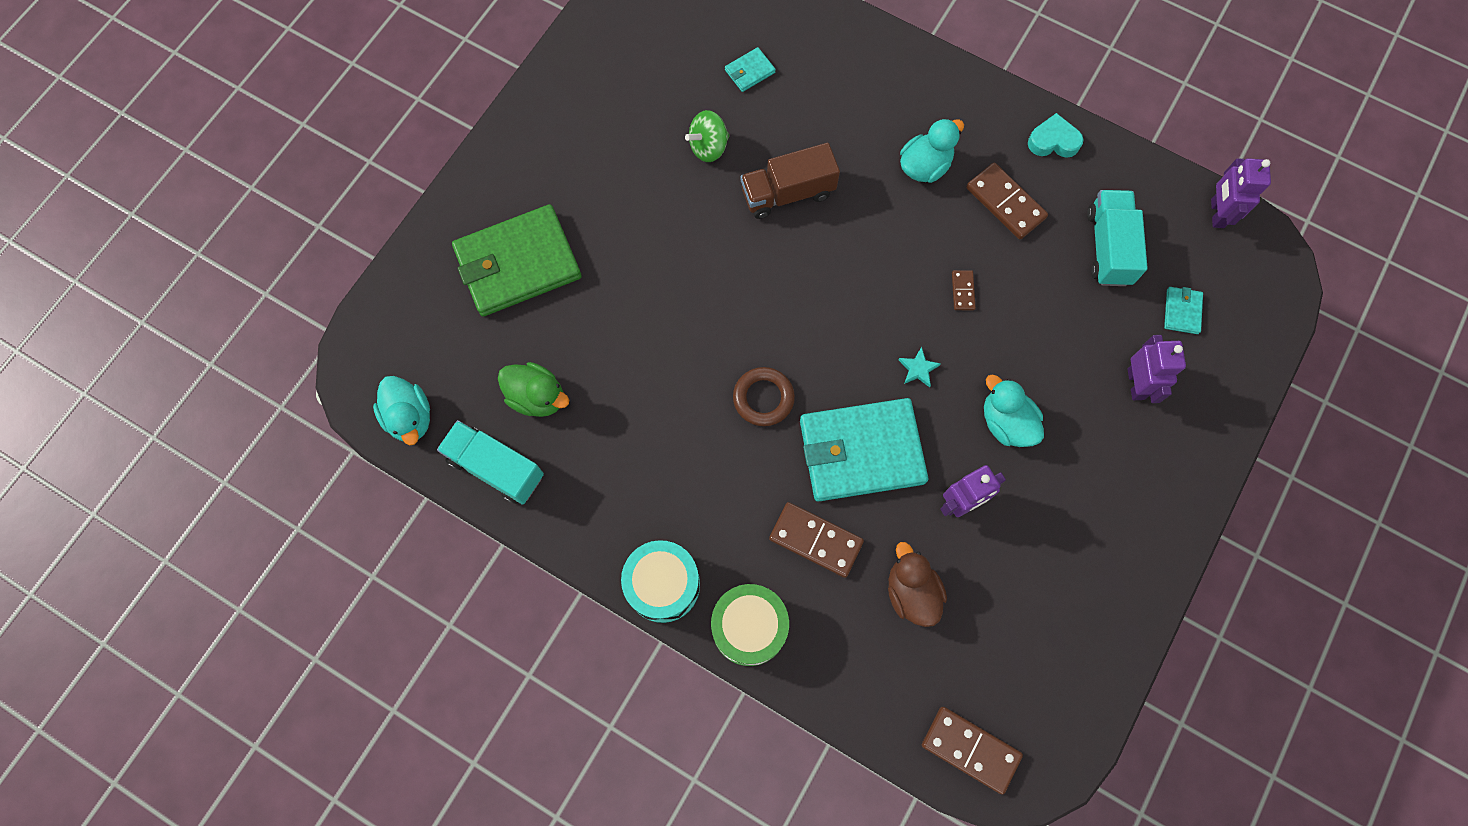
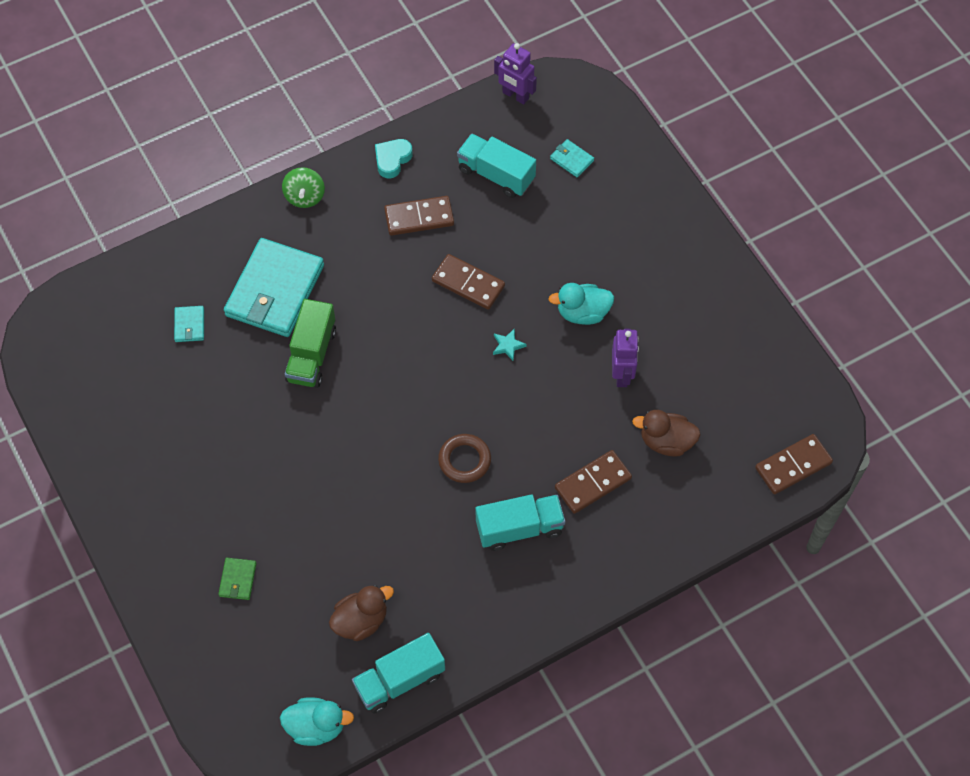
camera: 60 degrees left, 10 degrees down
(518, 264) = (238, 580): green wallet -> green wallet, size x0.41
(537, 397) = (361, 621): green duck -> brown duck
(663, 585) = (564, 605): turquoise drum -> none
(708, 147) = (234, 389): green spinning top -> green spinning top (305, 196)
(721, 493) = (519, 528): none -> turquoise truck
(749, 627) = (630, 562): green drum -> none
(788, 193) = (312, 355): brown truck -> green truck
(861, 451) = (546, 417): turquoise wallet -> turquoise wallet (275, 291)
(924, 166) = (354, 252): turquoise duck -> none
(962, 291) = (468, 284): brown domino -> brown domino, size x1.91
(1136, 384) = (605, 218): purple robot -> none

